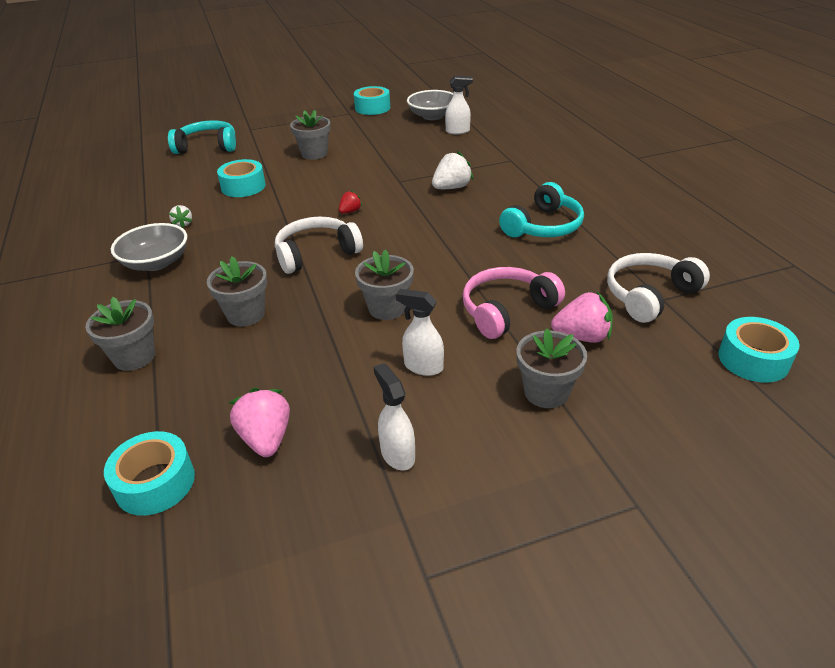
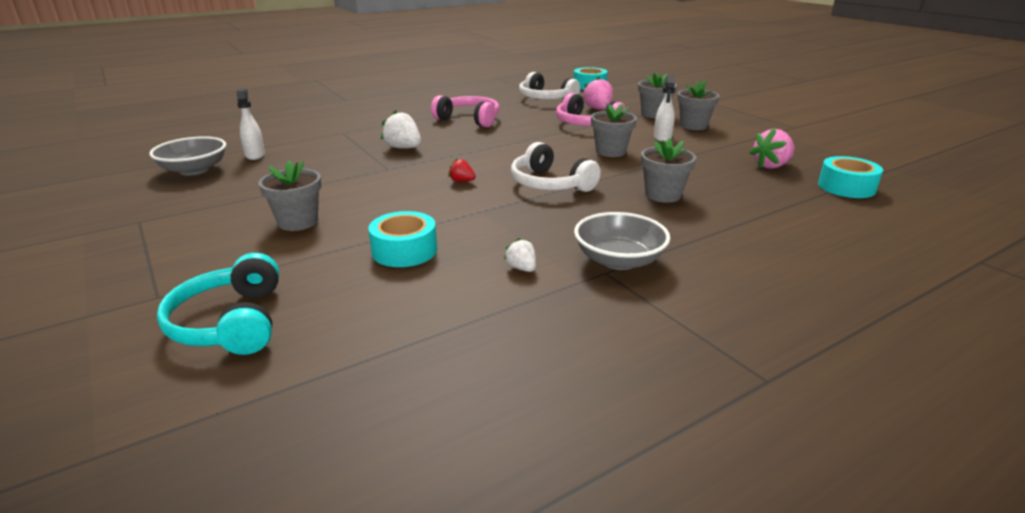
camera: 105 degrees left, 10 degrees down
(134, 357) = (763, 226): grey flower pot -> grey flower pot (693, 126)
(183, 224) = (521, 268): white strawberry -> white strawberry turned 90 degrees counterclockwise
(372, 108) = (128, 208): turquoise tape -> none
(397, 454) = (737, 137): white spray bottle -> none
(543, 226) = (469, 119): turquoise headphones -> pink headphones

